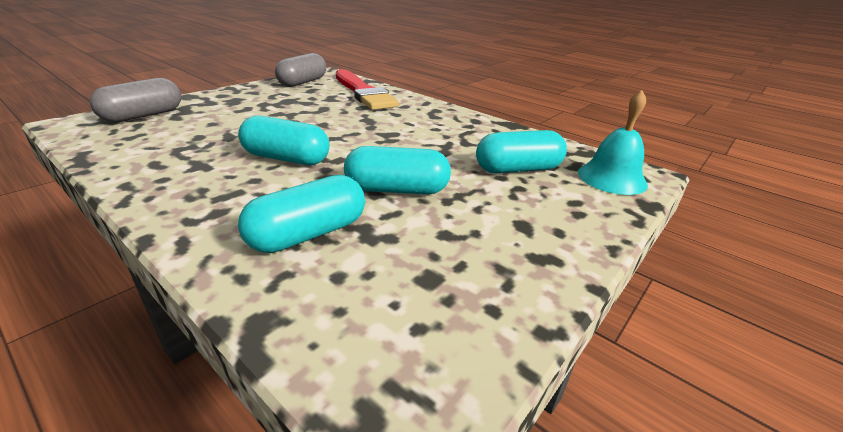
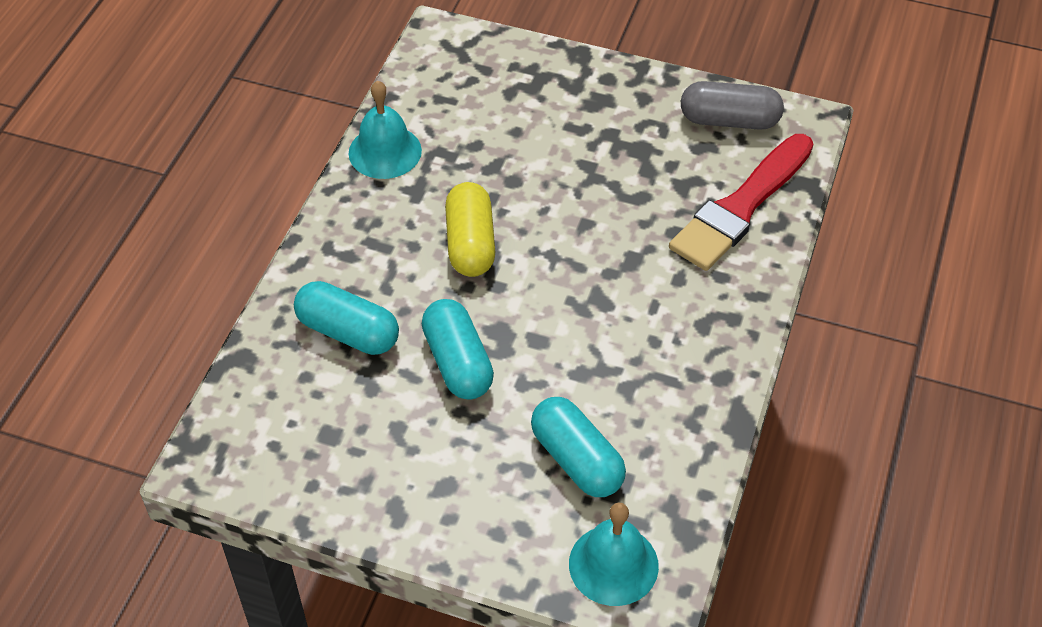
camera: 70 degrees right, 20 degrees up
(134, 167) = (385, 151): none -> turquoise bell
(143, 115) = (495, 66): grey capsule -> none
(286, 158) = (470, 243): turquoise capsule -> yellow capsule

